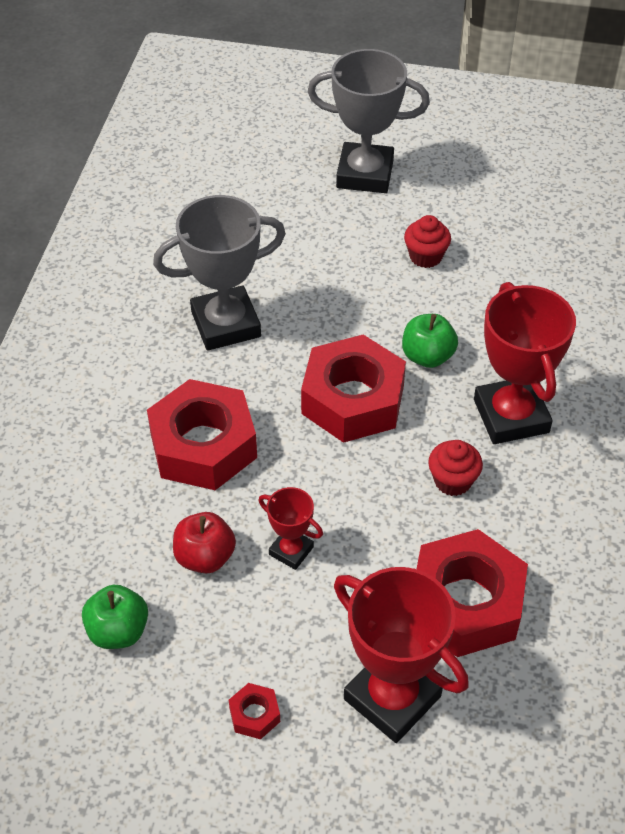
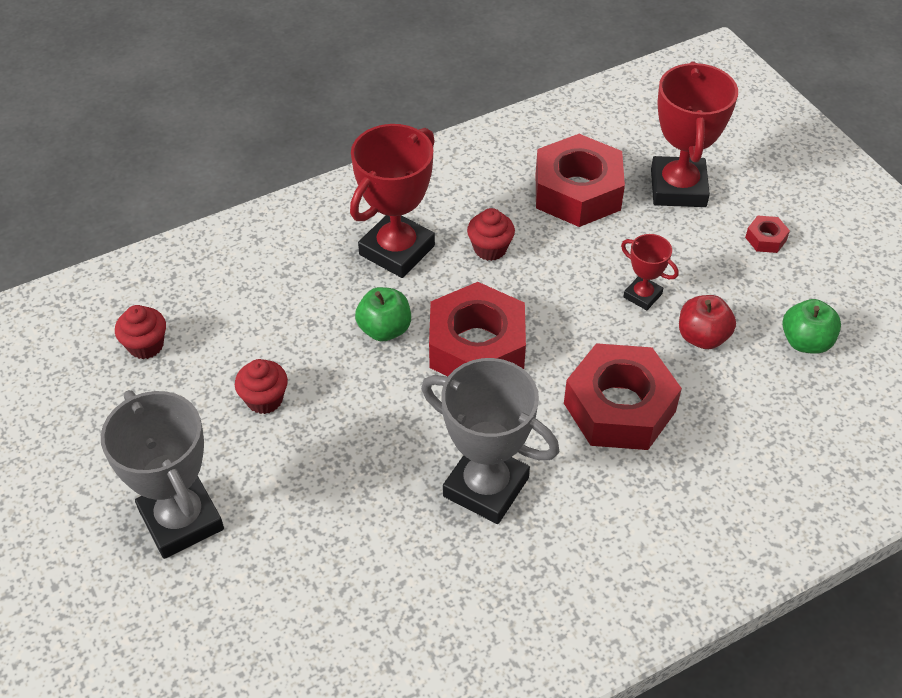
camera: 130 degrees left, 0 degrees up
(291, 551) = (642, 295): red trophy -> red trophy turned 45 degrees counterclockwise
(541, 223) = (146, 345): none -> red cupcake

